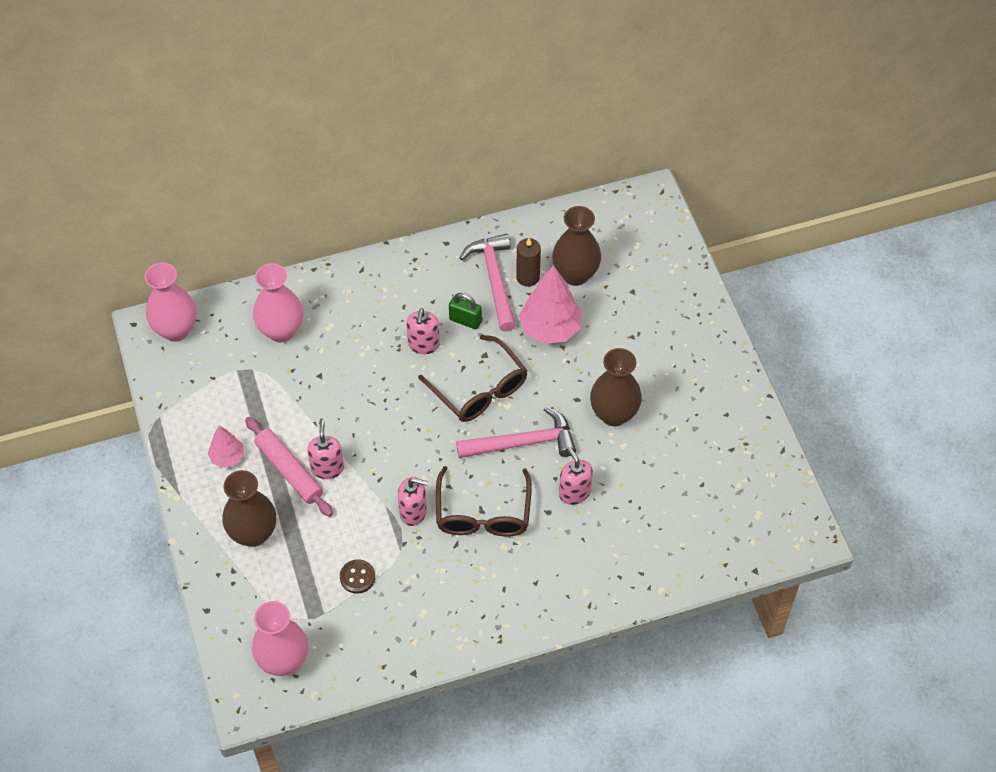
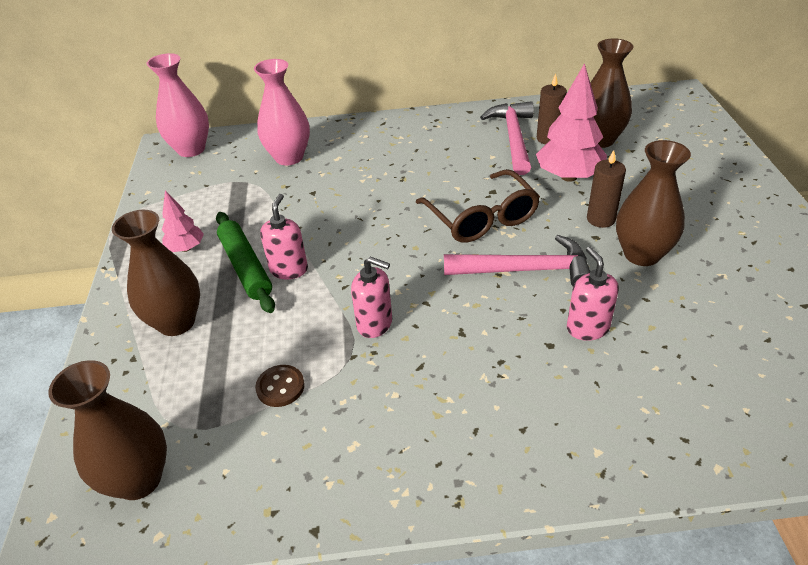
camera: 15 degrees right, 15 degrees down
(283, 661) = (139, 479): pink vase -> brown vase
(289, 471) = (245, 267): pink rolling pin -> green rolling pin
(423, 344) = (428, 178): pink soap dispenser -> none
(465, 320) = (477, 164): green padlock -> none
(483, 514) = (463, 336): brown glasses -> none
(580, 378) = (601, 219): none -> brown candle

